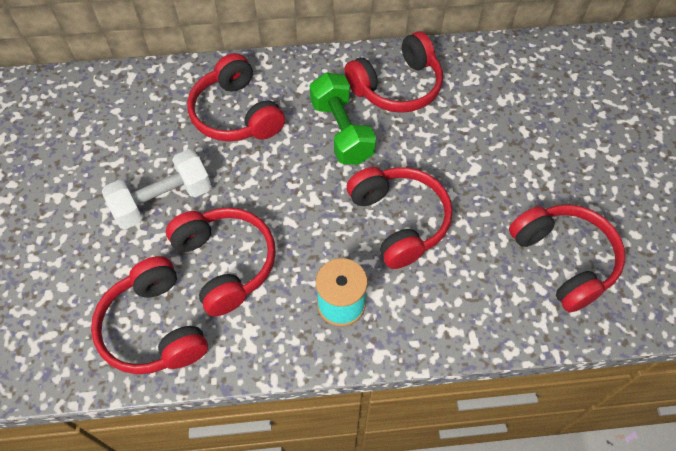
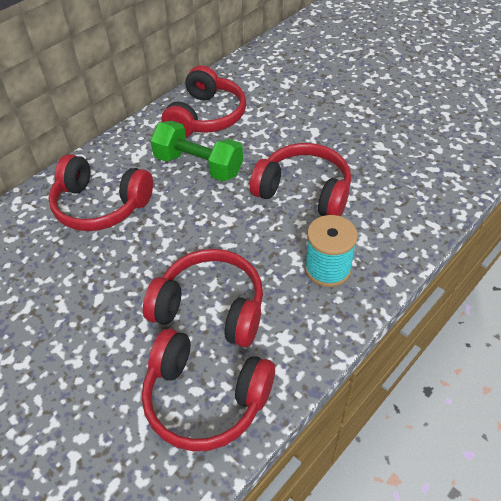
camera: 40 degrees left, 10 degrees down
(163, 201) = (105, 304): white dumbbell -> none
(564, 260) = (426, 144): red headphones -> none

